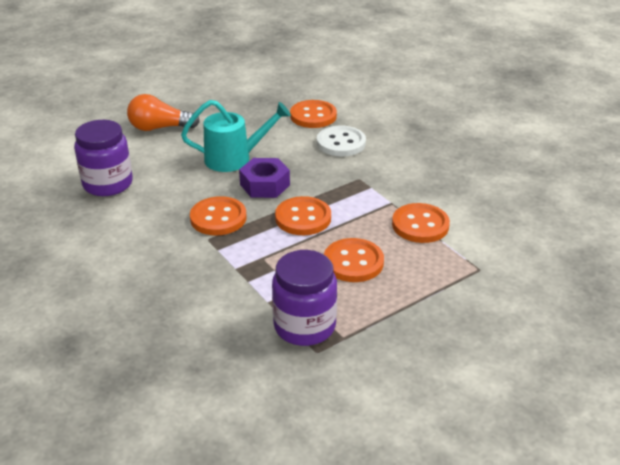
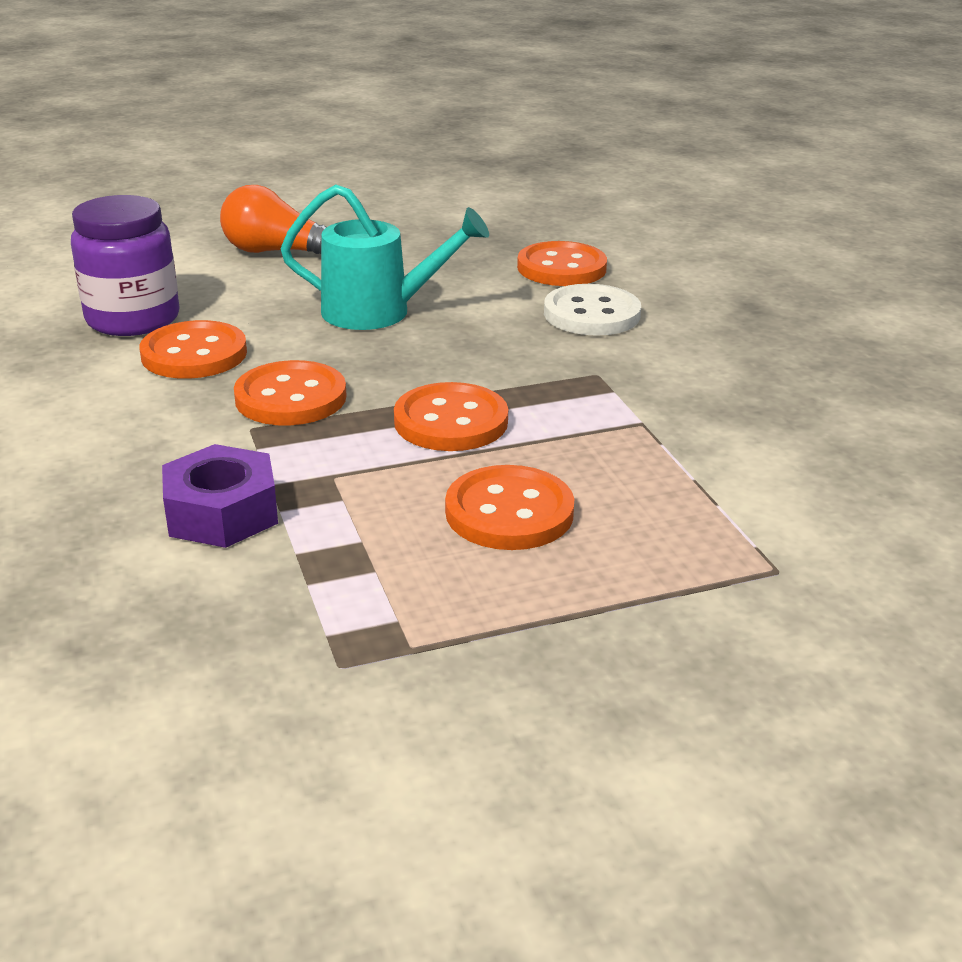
camera: 15 degrees right, 5 degrees down
(265, 185) = (409, 359): purple nut -> purple nut (222, 513)
(304, 326) = (343, 611): purple jar -> none
(420, 225) = (683, 469): orange button -> orange button (194, 354)

